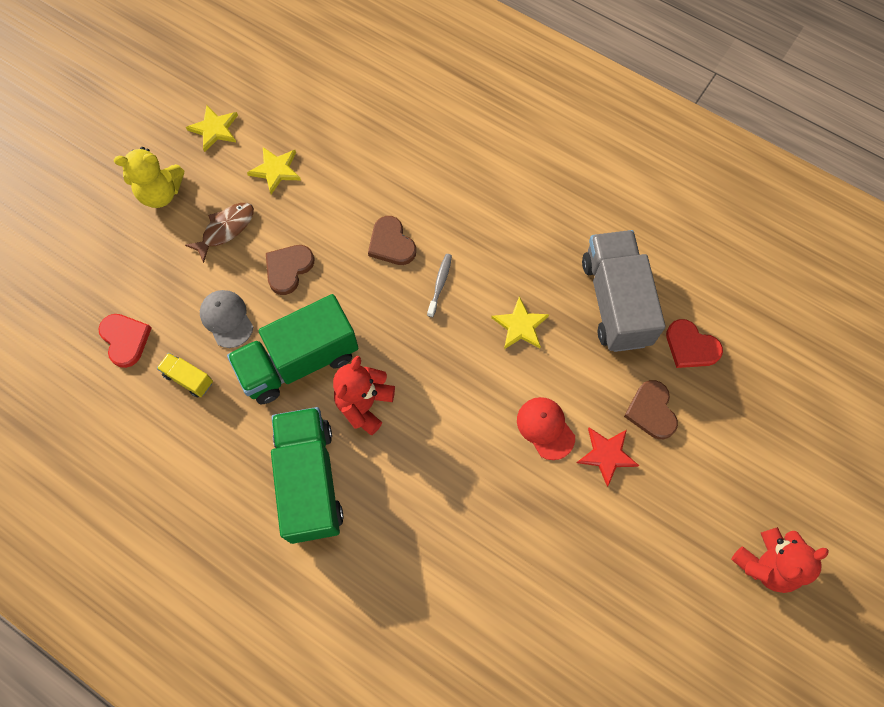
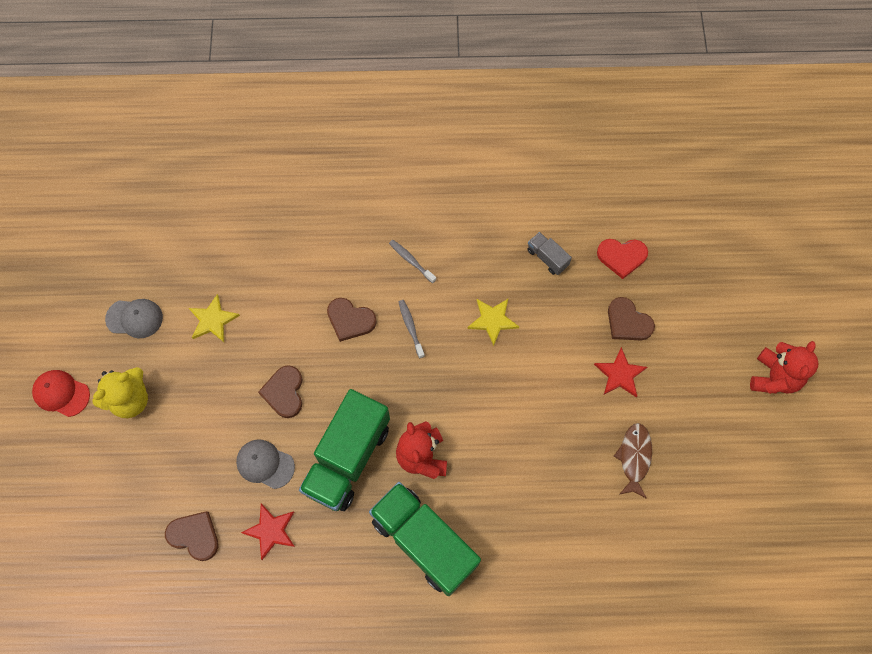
camera: 35 degrees left, 0 degrees up
(125, 340) = (194, 536): red heart -> brown heart
(188, 379) = (271, 531): yellow truck -> red star
(214, 129) = (134, 318): yellow star -> grey cap
(226, 229) = (208, 394): brown fish -> brown fish (634, 458)
(484, 225) = (411, 260): none -> grey toothbrush
(545, 428) = (564, 384): red cap -> red cap (61, 393)
(615, 302) = (547, 258): grey truck -> grey truck, size x0.44

